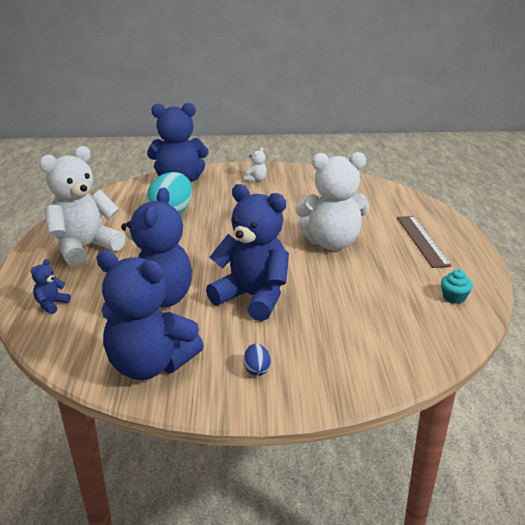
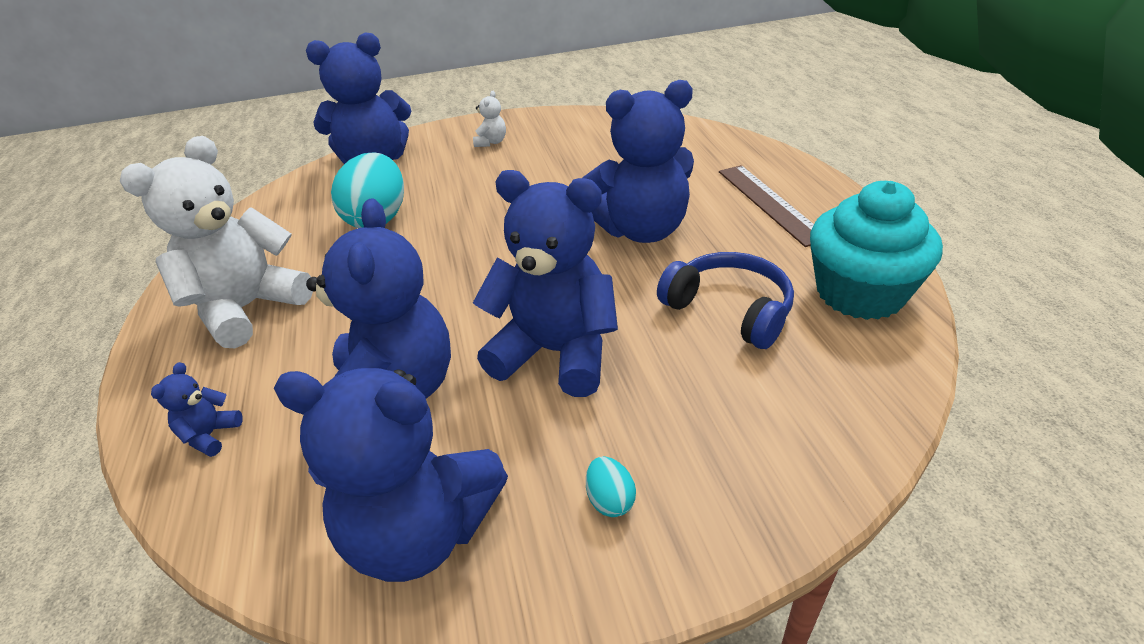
camera: 10 degrees left, 10 degrees up
(257, 370) = (610, 500): blue egg -> turquoise egg
(332, 243) = (642, 230): white teddy bear -> blue teddy bear
(367, 293) = (729, 310): none -> blue headphones
(454, 297) = (860, 293): turquoise cupcake -> turquoise cupcake, size x2.47

